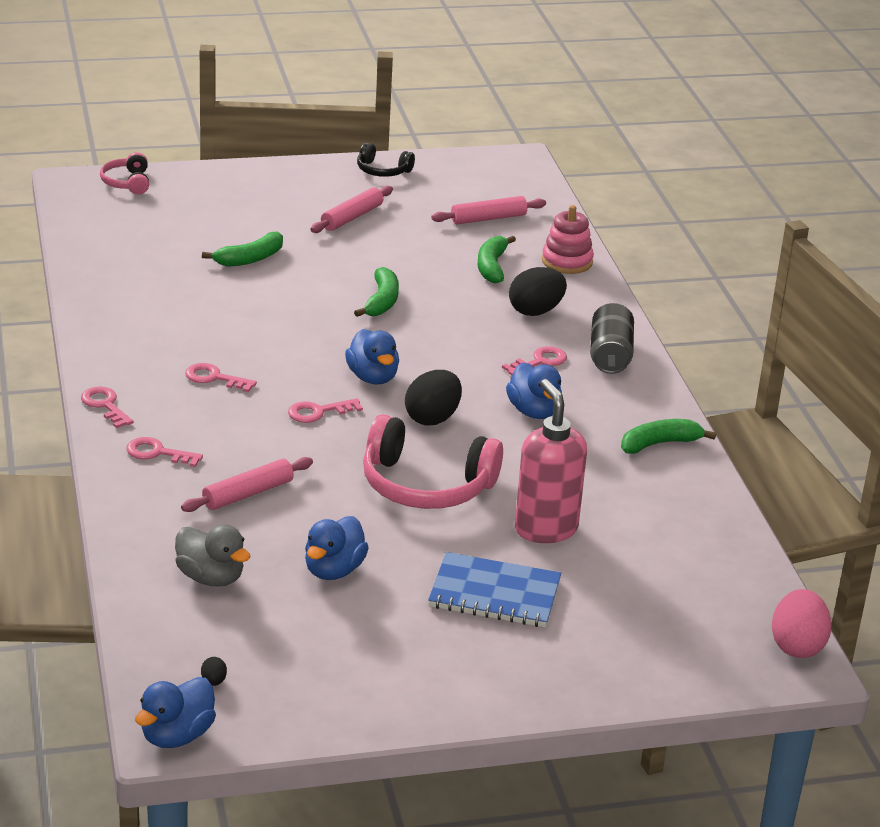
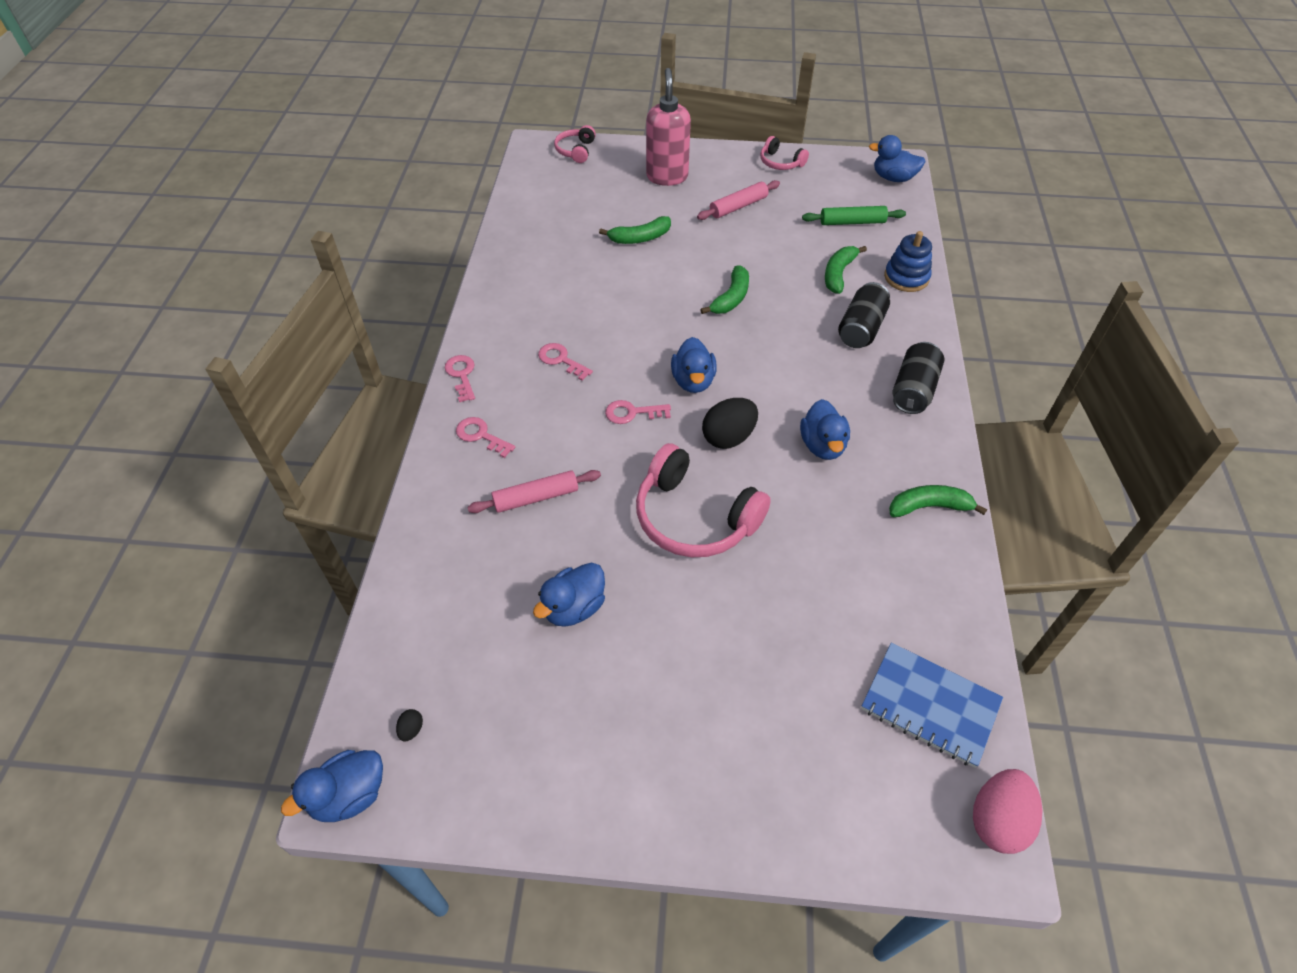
camera: 20 degrees right, 20 degrees up
(211, 577) = (463, 593): grey duck -> none
(382, 170) = (780, 162): black headphones -> pink headphones
(488, 218) = (852, 222): pink rolling pin -> green rolling pin
(494, 594) = (710, 672): blue notebook -> blue notebook (929, 705)
(518, 173) = (893, 178): none -> blue duck
(535, 311) = (861, 328): black egg -> black can
(540, 361) = (846, 387): pink key -> none
(545, 529) = (786, 595): pink soap dispenser -> pink soap dispenser (667, 177)
(567, 261) = (906, 277): pink stacking toy -> blue stacking toy

